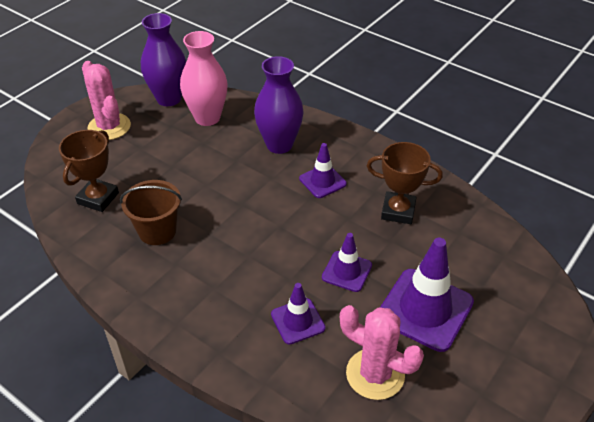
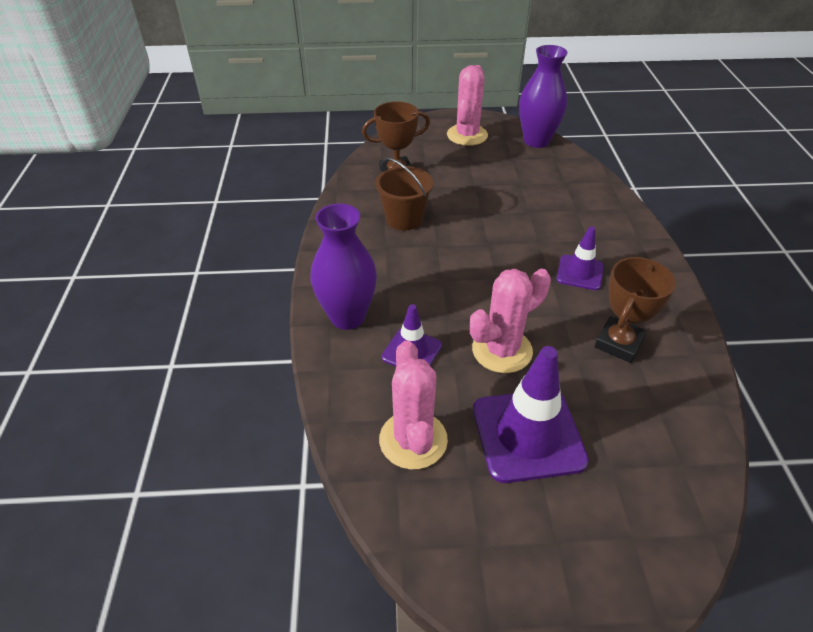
camera: 50 degrees right, 0 degrees up
(207, 118) = (548, 170): pink vase -> none
(279, 145) = (580, 223): purple vase -> purple vase (347, 317)
(347, 271) = (502, 350): purple traffic cone -> pink cactus
(398, 211) = (618, 343): brown trophy -> brown trophy turned 60 degrees clockwise

